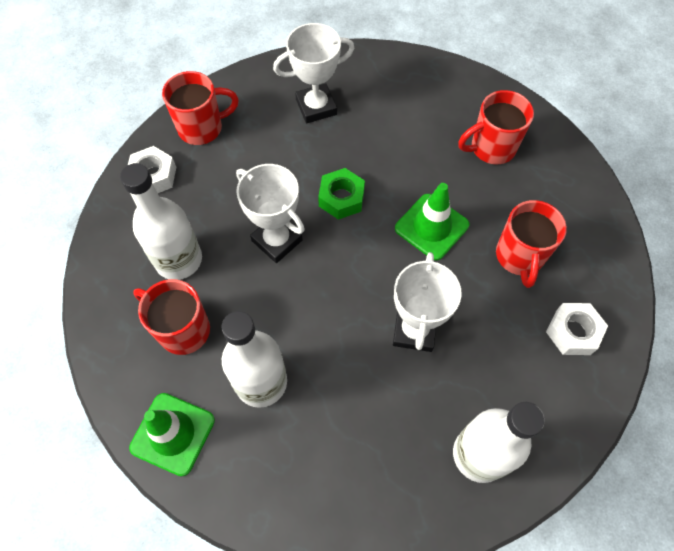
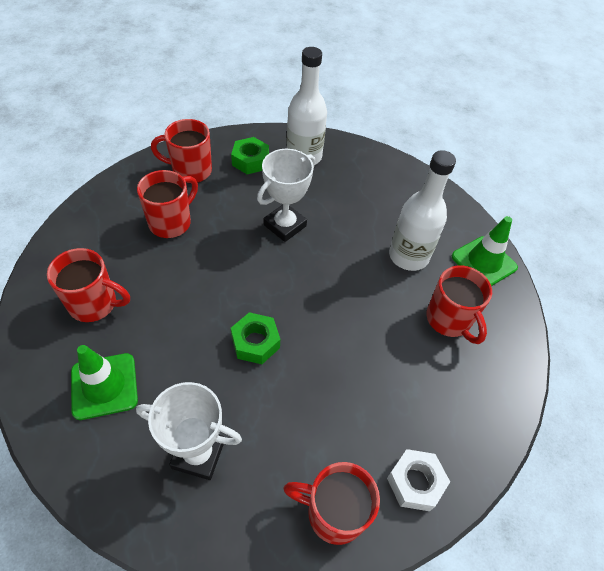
camera: 150 degrees left, 10 degrees down
(178, 260) = (428, 376): white bottle -> none
(277, 240) = (335, 341): white trophy -> none
(431, 227) = (208, 276): green traffic cone -> green traffic cone (104, 386)
(530, 397) = (250, 161): none -> green nut
(573, 332) = (190, 171): white nut -> red mug

